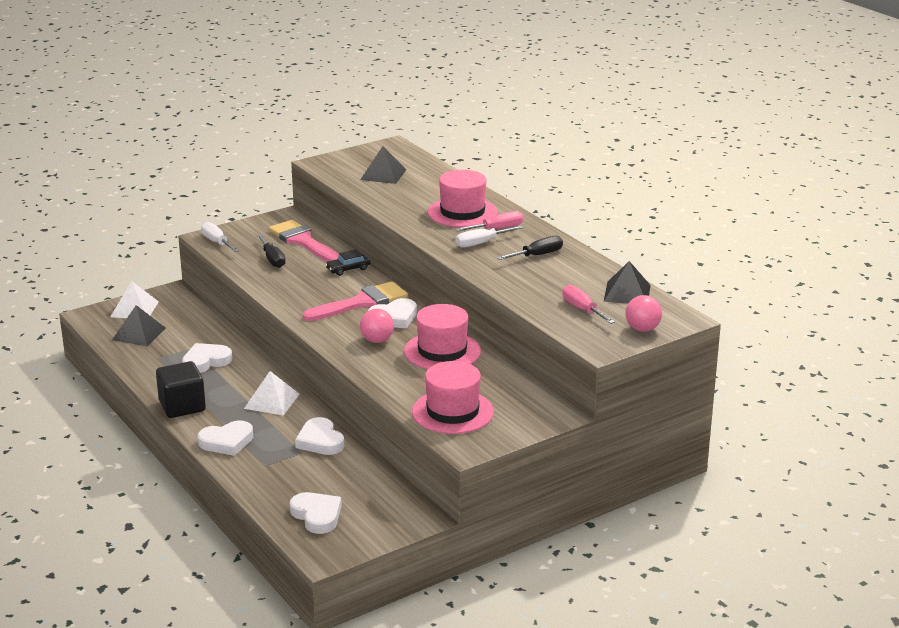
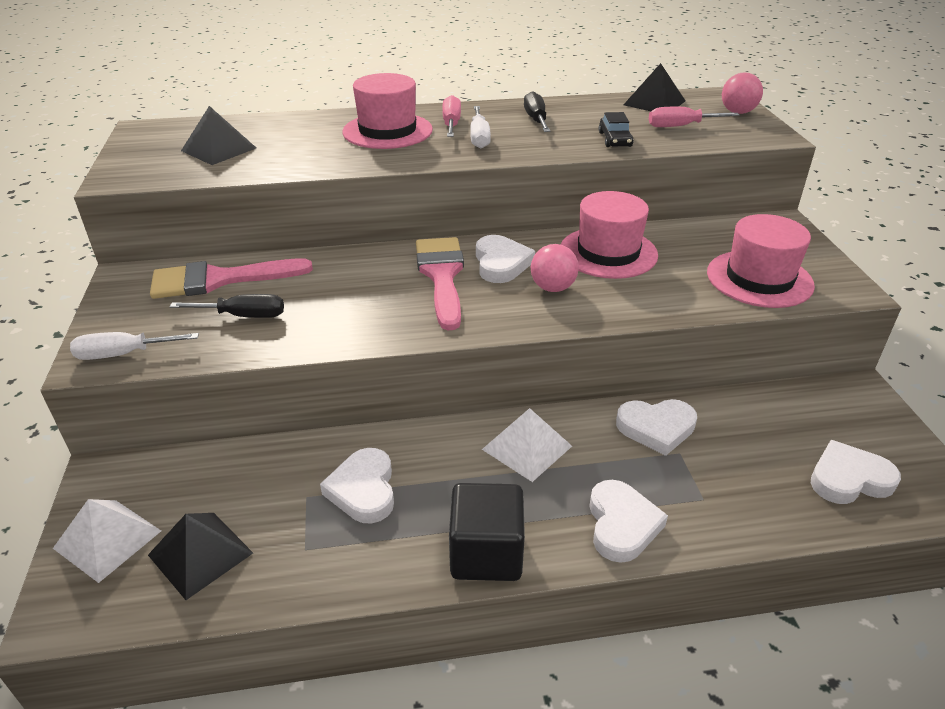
camera: 65 degrees left, 10 degrees up
(348, 269) = (339, 265): black car -> black car (615, 139)

